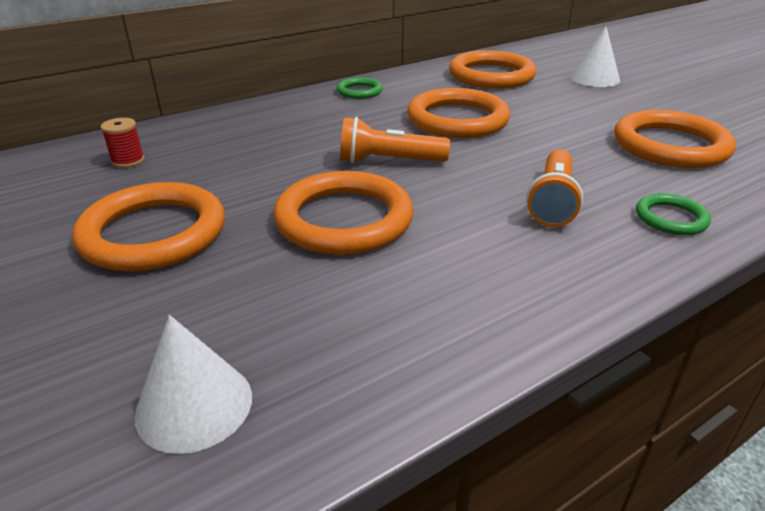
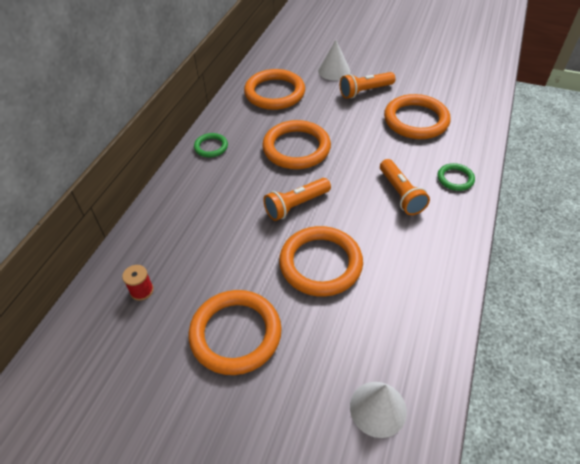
camera: 35 degrees left, 15 degrees up
(618, 103) = (365, 91): none -> orange flashlight

